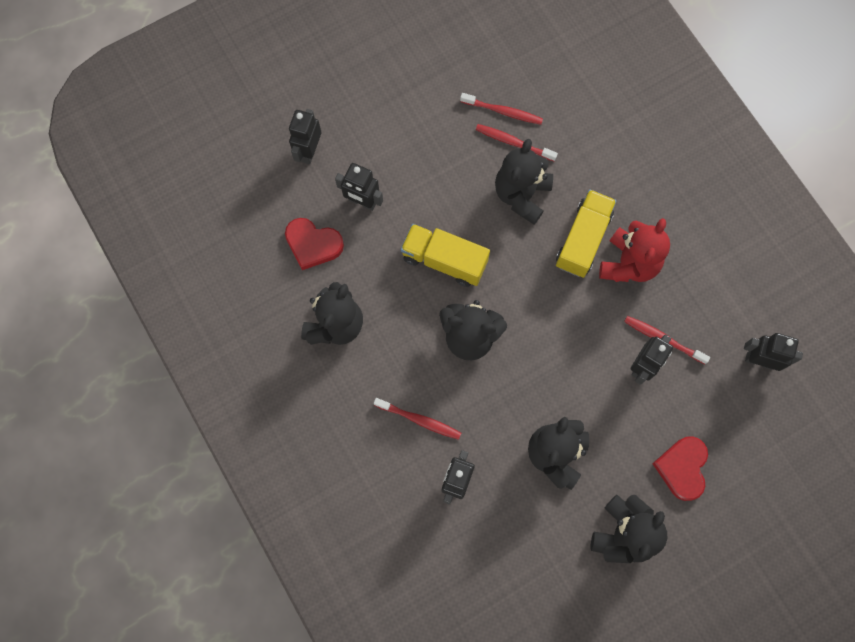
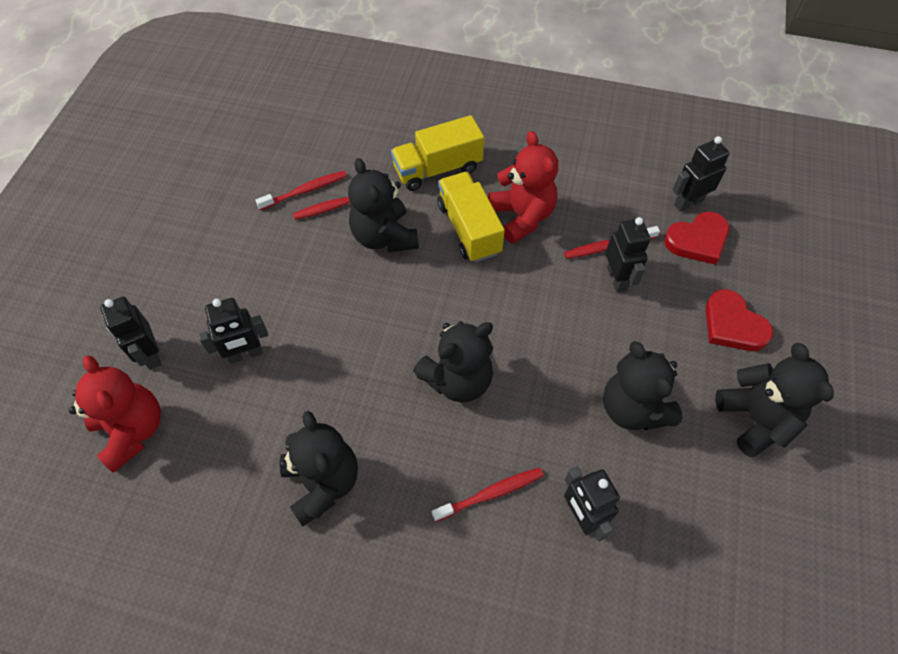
camera: 45 degrees left, 15 degrees down
(261, 194) = (132, 430): none -> red teddy bear
(313, 244) = (230, 431): red heart -> red heart (697, 240)
(444, 260) = (371, 339): yellow truck -> yellow truck (437, 169)

